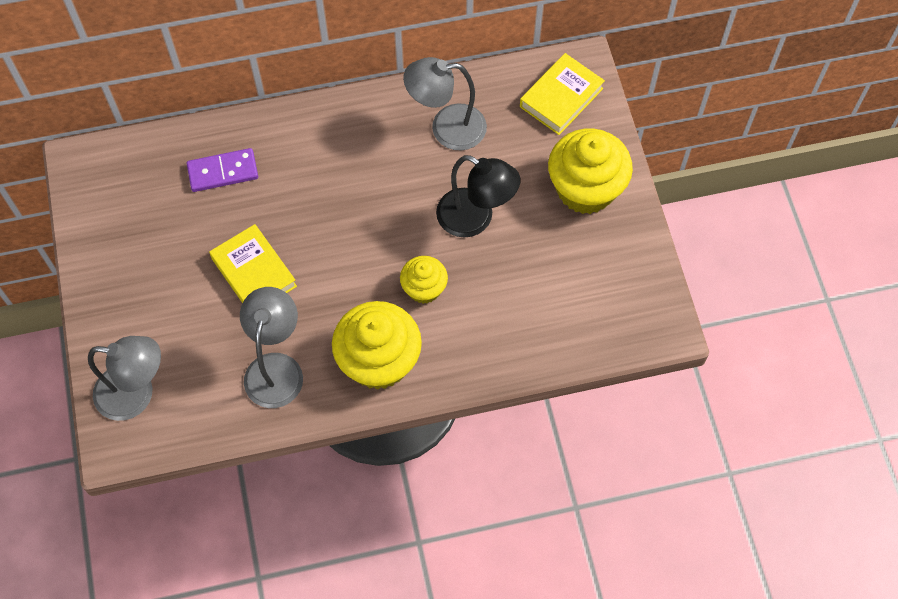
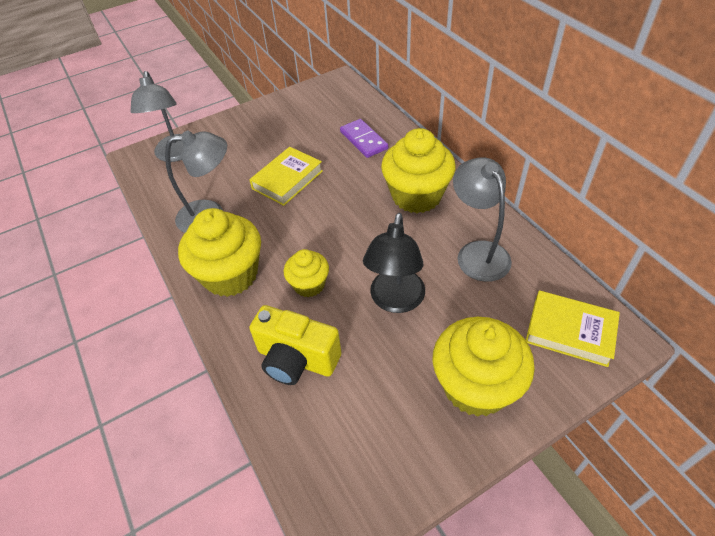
camera: 75 degrees right, 15 degrees down
(344, 151) = (416, 196): none -> yellow cupcake
(507, 321) = (296, 359): none -> yellow camera

